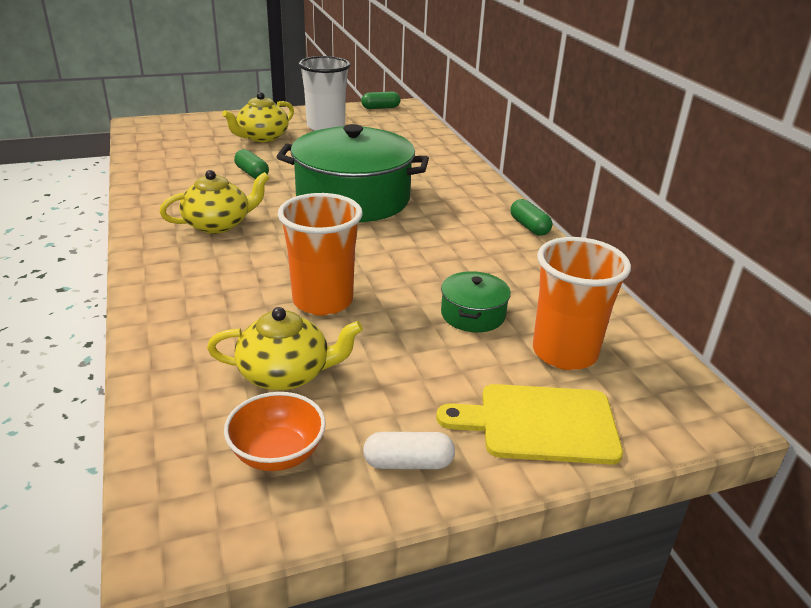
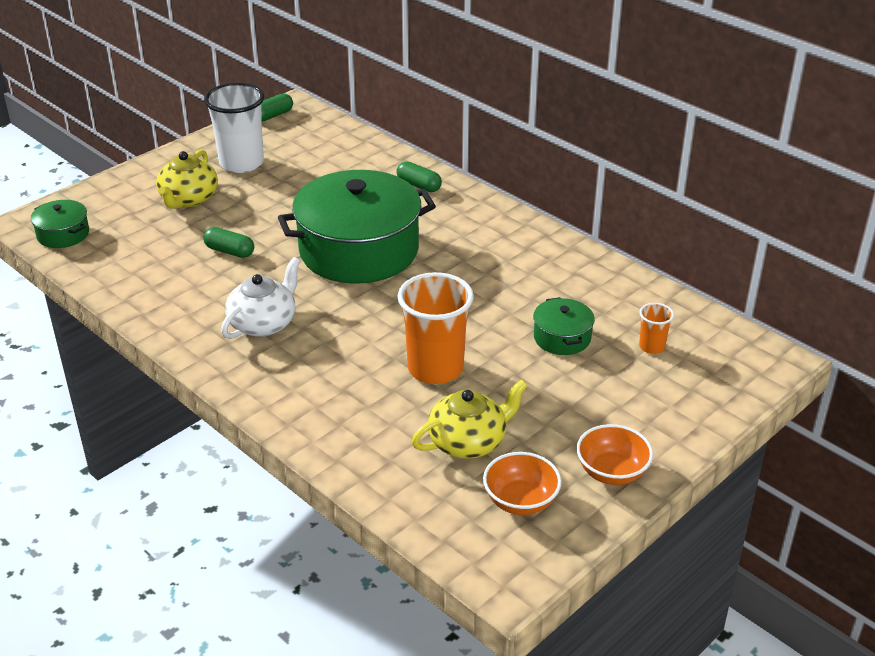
camera: 25 degrees left, 5 degrees up
(151, 135) = (63, 234): none -> green pot
(218, 224) = (263, 323): yellow teapot -> white teapot
(408, 463) = (612, 472): white capsule -> orange bowl
(529, 227) = (539, 231): green capsule -> green capsule (419, 185)
(540, 424) = (674, 410): yellow cutting board -> none
(564, 353) = (652, 347): orange cup -> orange cup, size x0.47

